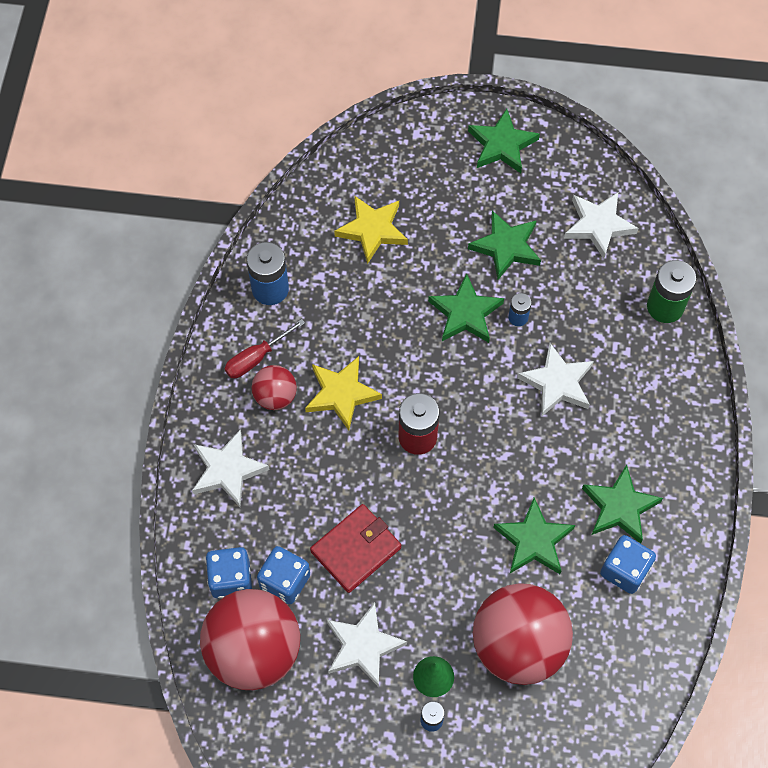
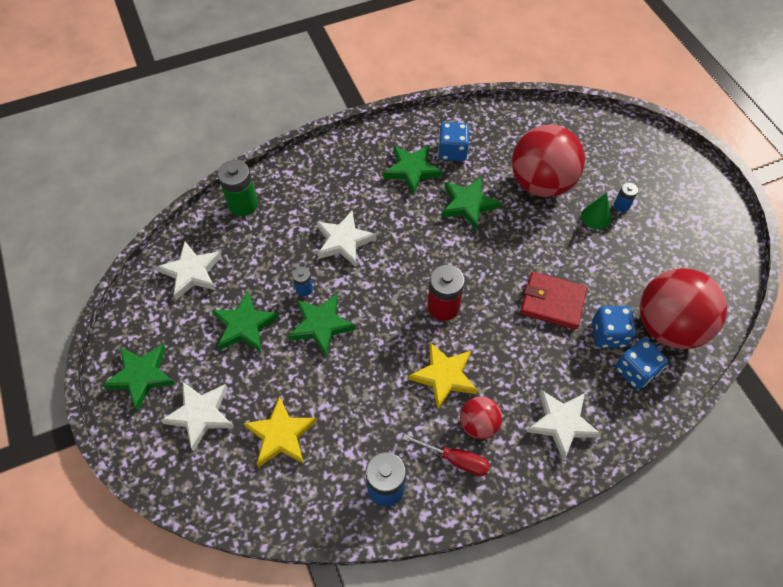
camera: 120 degrees left, 5 degrees down
(363, 646) = (610, 264): white star -> white star (201, 414)

